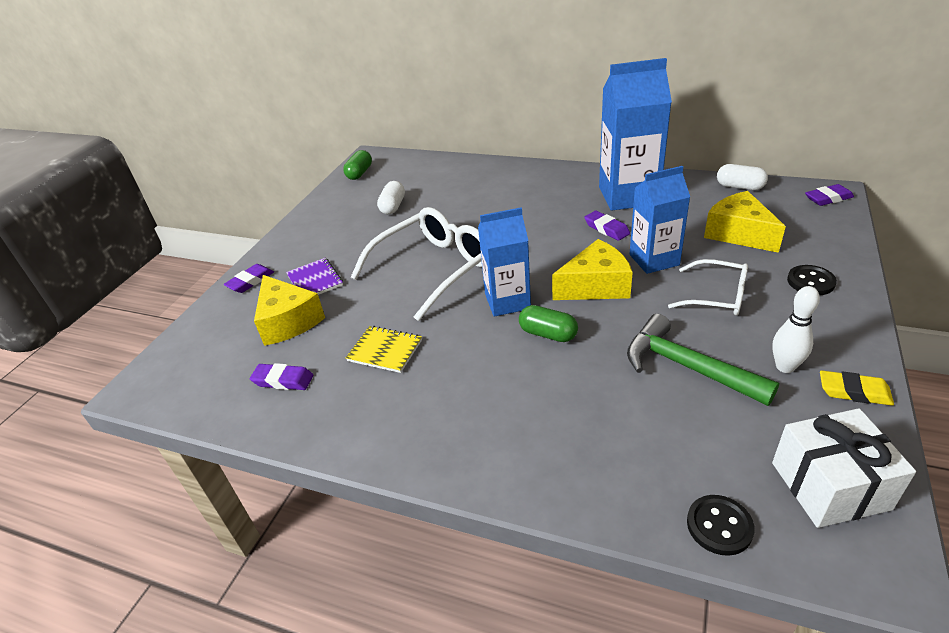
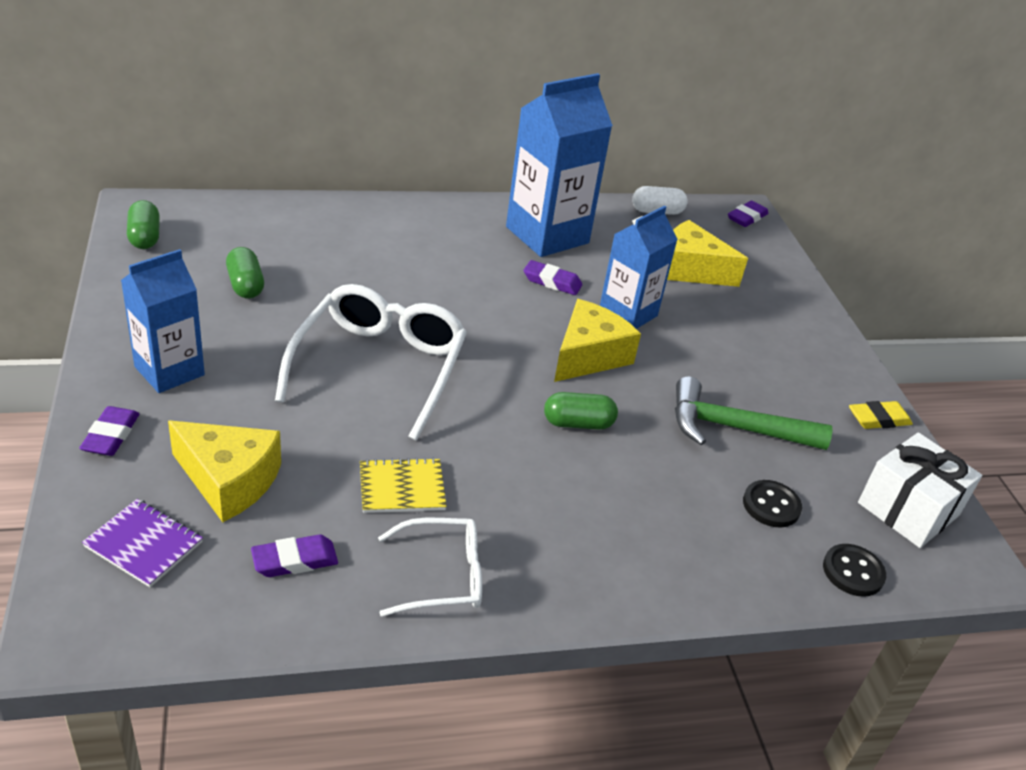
camera: 40 degrees left, 0 degrees up
(315, 280) = (218, 414): purple notebook -> purple notebook (144, 544)
(393, 206) = (245, 285): white capsule -> green capsule
(507, 301) = (504, 393): blue carton -> blue carton (169, 371)
(716, 296) = (713, 346): white glasses -> white glasses (441, 576)
(785, 367) = (814, 408): white bowling pin -> none
(810, 282) = (784, 315): black button -> black button (771, 505)

